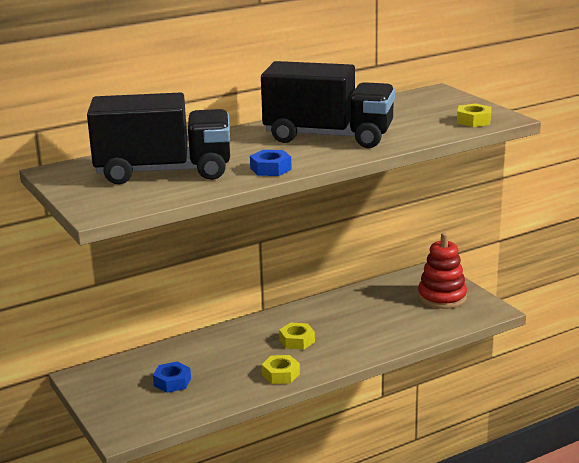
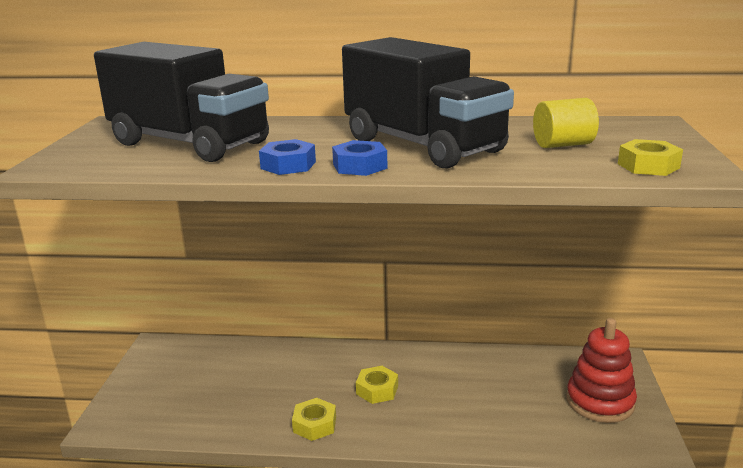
camera: 35 degrees right, 0 degrees up
(172, 382) = (213, 386): blue nut -> blue nut (360, 166)
(409, 117) = (563, 145): none -> yellow cylinder

